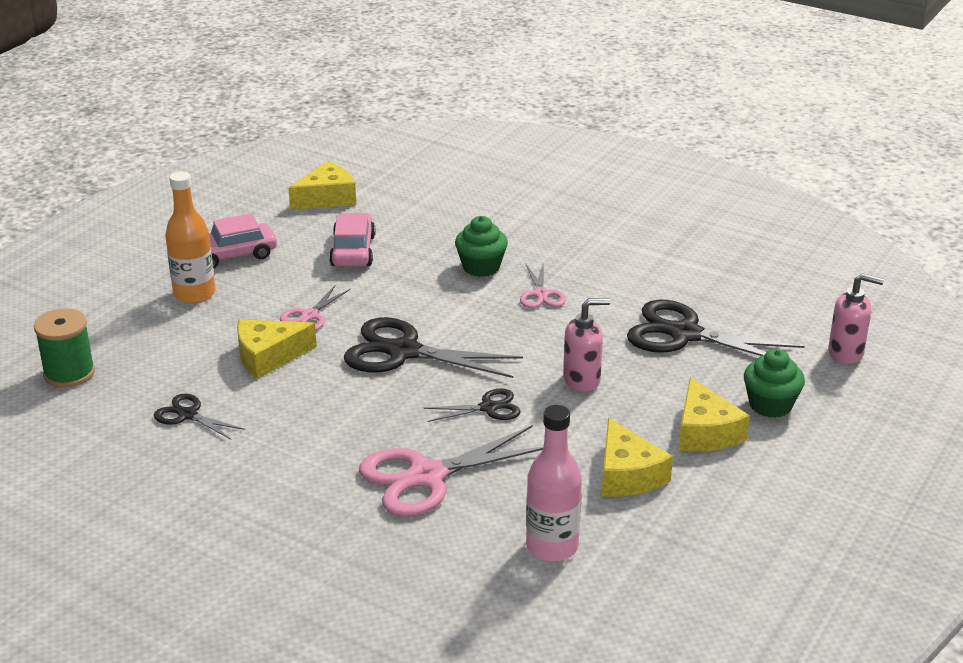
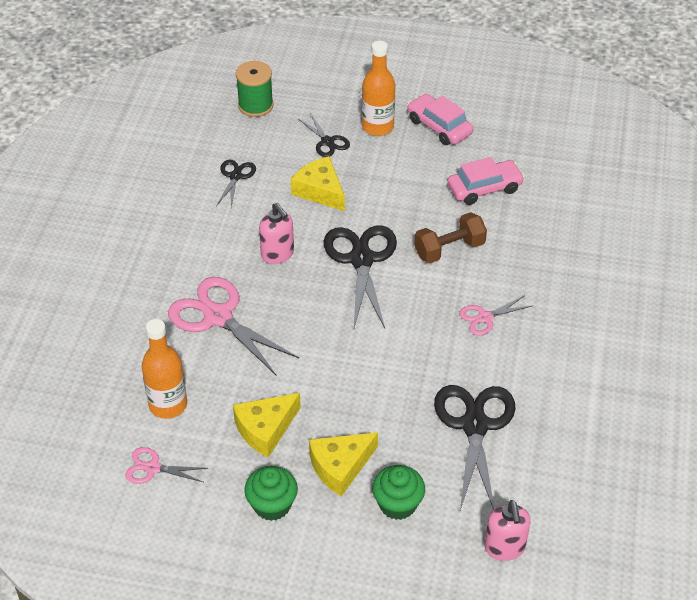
camera: 70 degrees right, 15 degrees up
(309, 316) = (381, 194): pink scissors -> pink scissors (152, 468)
(327, 198) = (555, 148): yellow cheese -> none
(428, 292) = (449, 249): none -> brown dumbbell
(481, 267) = (505, 270): green cupcake -> green cupcake (272, 505)
(488, 407) = (313, 327): black scissors -> black scissors (327, 142)
(552, 546) = (168, 405): pink bottle -> orange bottle
(582, 380) = (375, 373): pink soap dispenser -> pink soap dispenser (277, 254)

